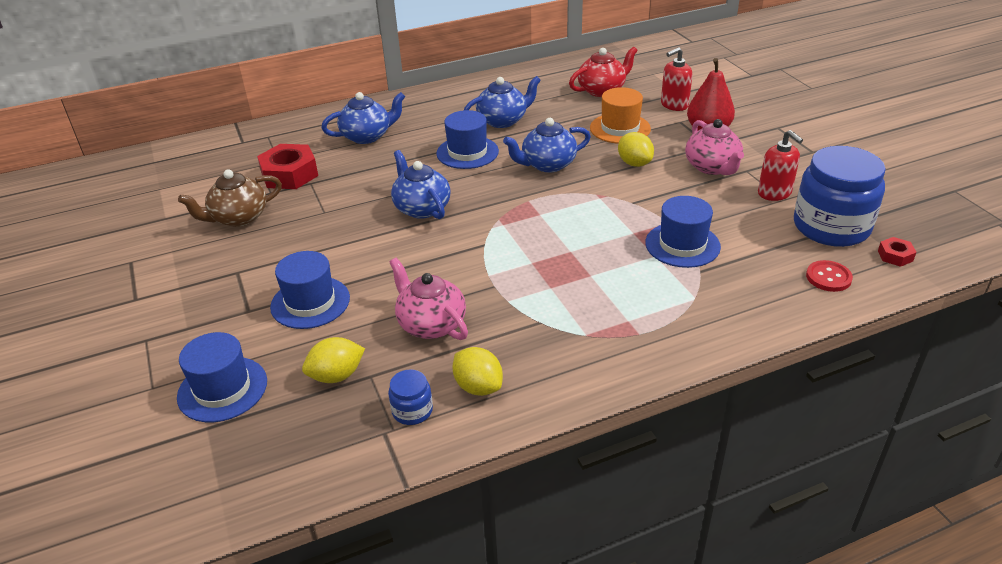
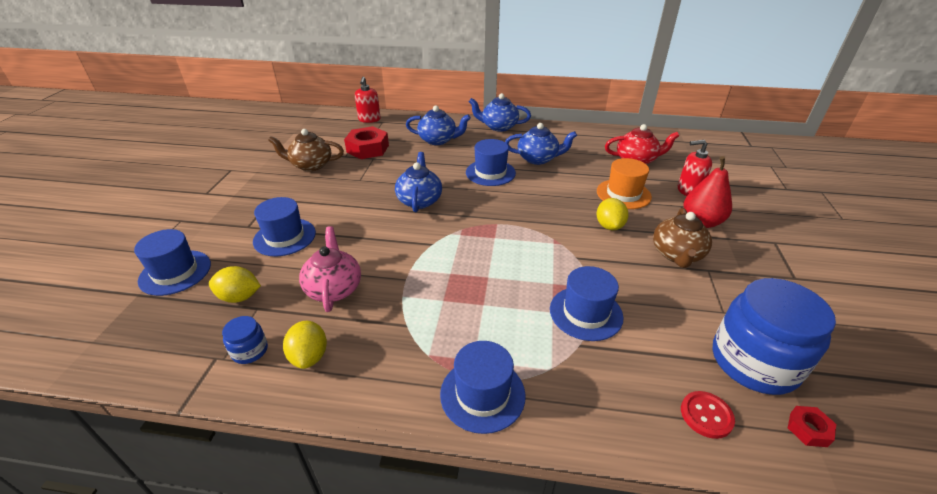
camera: 30 degrees right, 0 degrees up
(547, 164) = (538, 202): blue teapot -> blue teapot (499, 127)
(660, 340) = (482, 394): none -> blue hat
(712, 167) = (677, 255): pink teapot -> brown teapot
(774, 193) = (719, 302): red soap dispenser -> red soap dispenser (369, 119)

